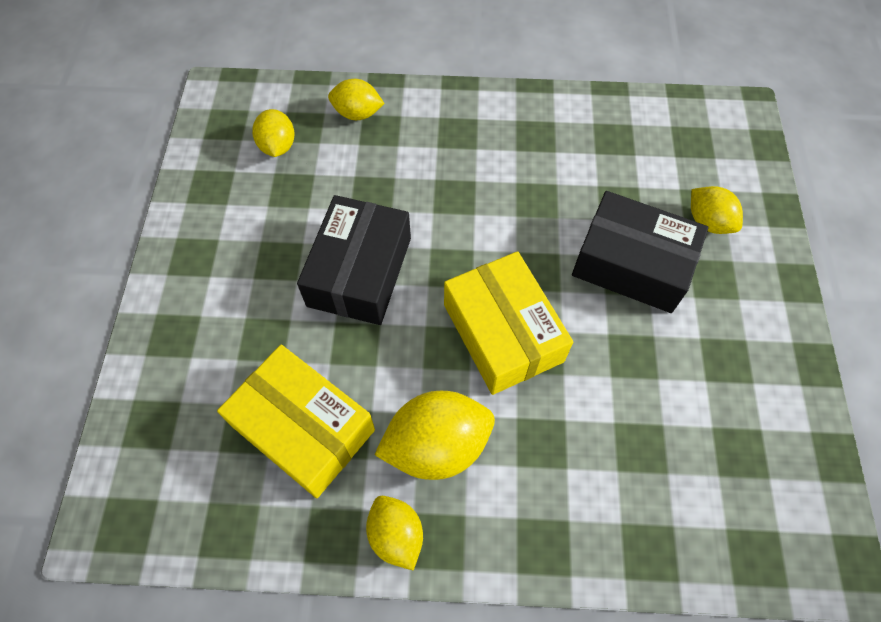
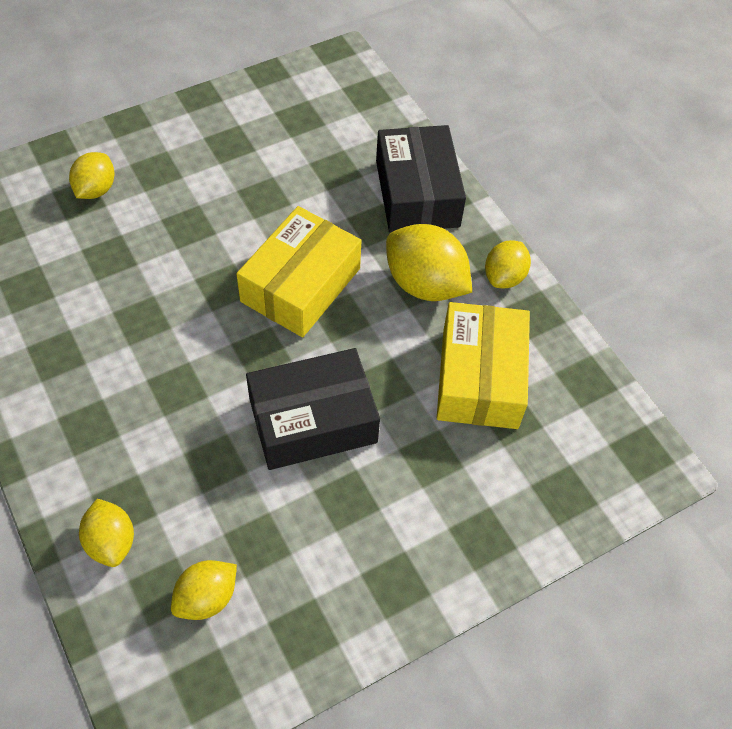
camera: 125 degrees left, 5 degrees down
(632, 264) = (174, 225): black box -> black box (417, 193)

